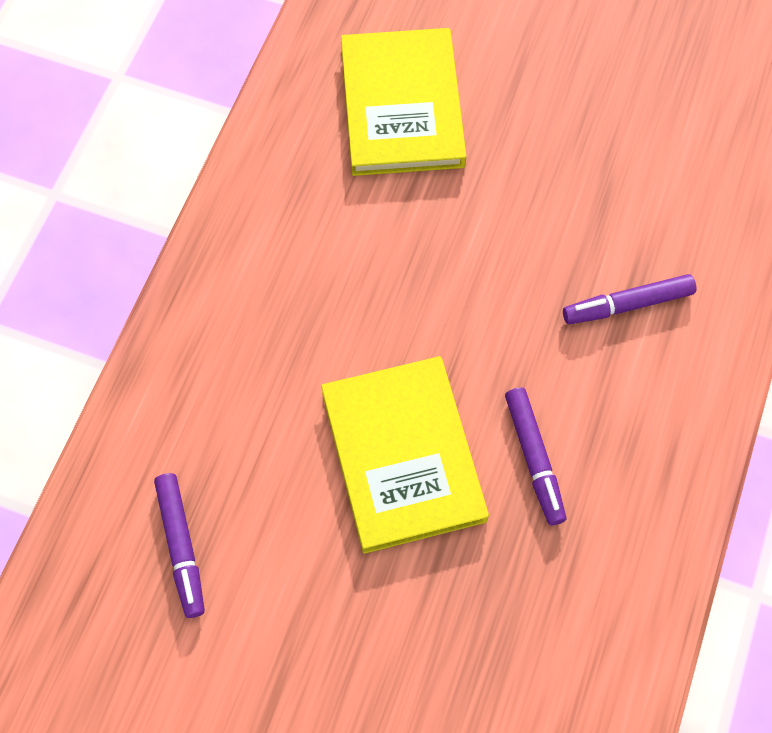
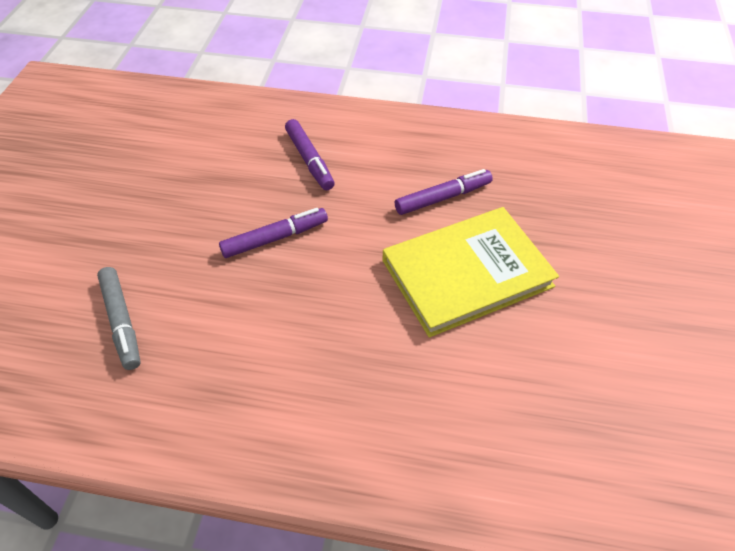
camera: 100 degrees left, 15 degrees down
(181, 547) = (608, 422): purple marker -> purple marker (275, 238)
(402, 106) = (122, 322): yellow book -> grey marker

